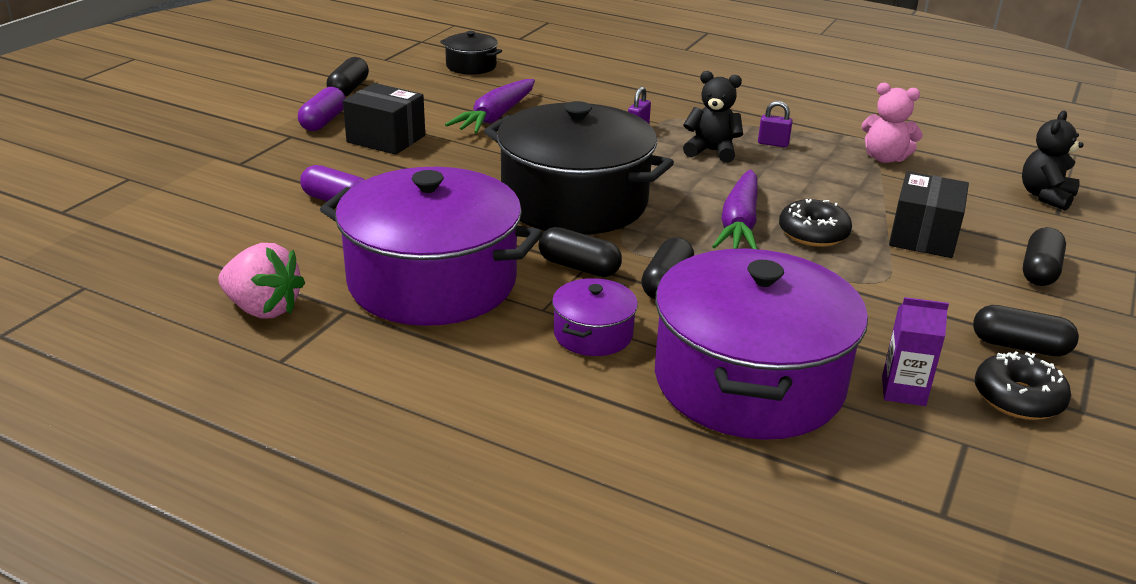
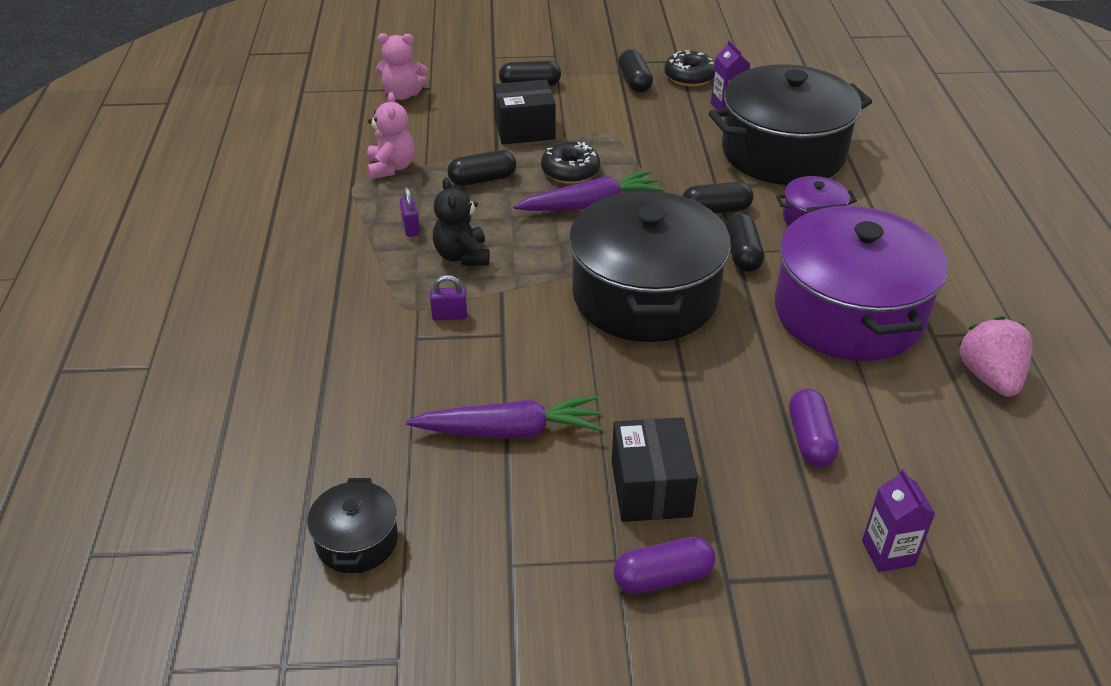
camera: 120 degrees left, 10 degrees up
(219, 185) = (888, 553): none -> purple carton
(349, 89) = (545, 623): black capsule -> black capsule (482, 179)
(748, 381) = (783, 152): purple pot -> black pot
(1045, 196) = (402, 94): black teddy bear -> pink teddy bear

